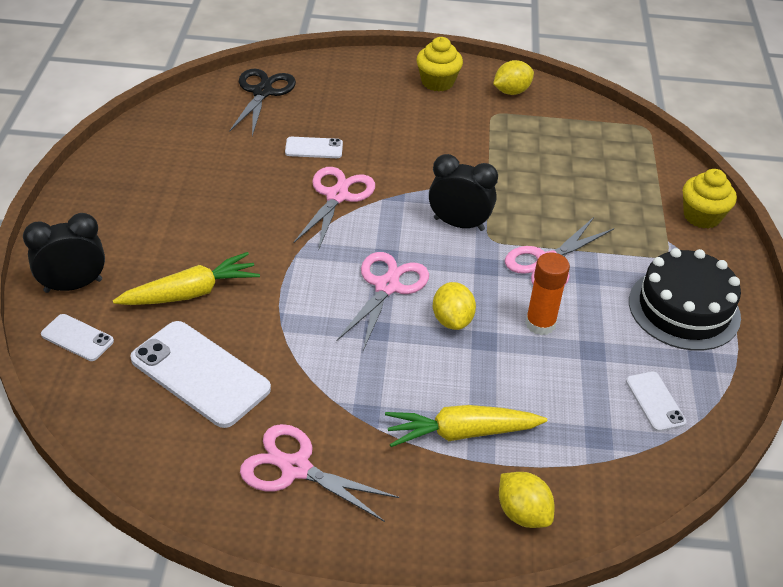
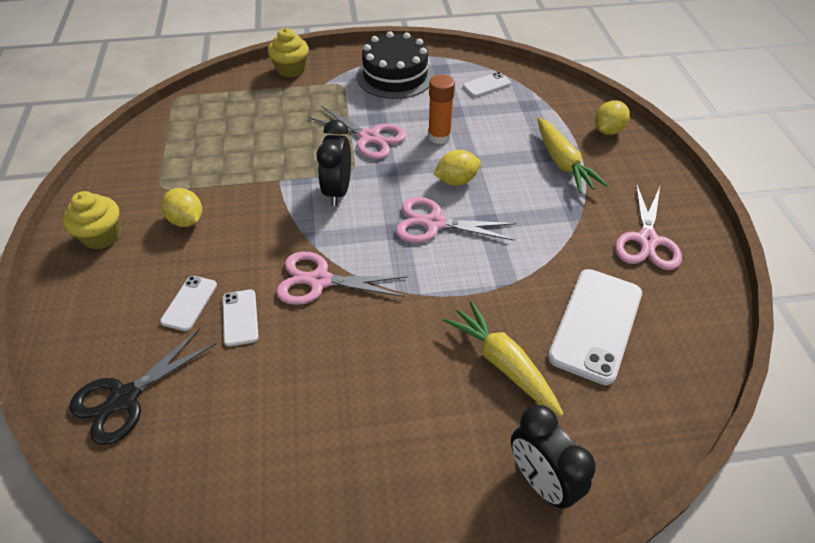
camera: 100 degrees left, 5 degrees up
(77, 338) = (609, 444): white phone -> white phone (189, 303)
(262, 92) = (125, 398): black scissors -> black scissors turned 45 degrees counterclockwise
(511, 91) = (120, 180): yellow lemon -> yellow lemon (186, 220)

